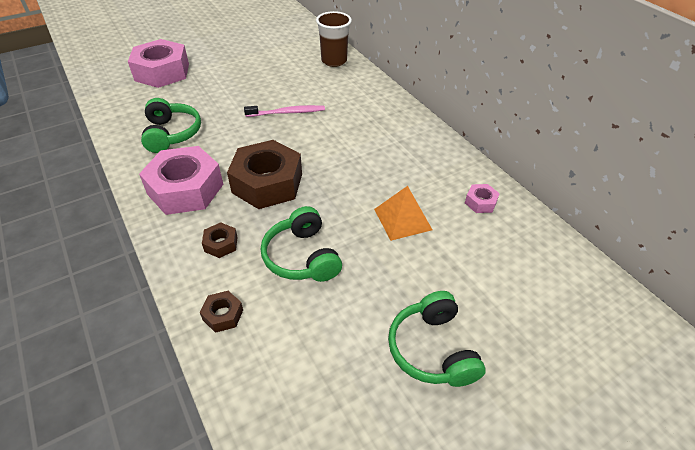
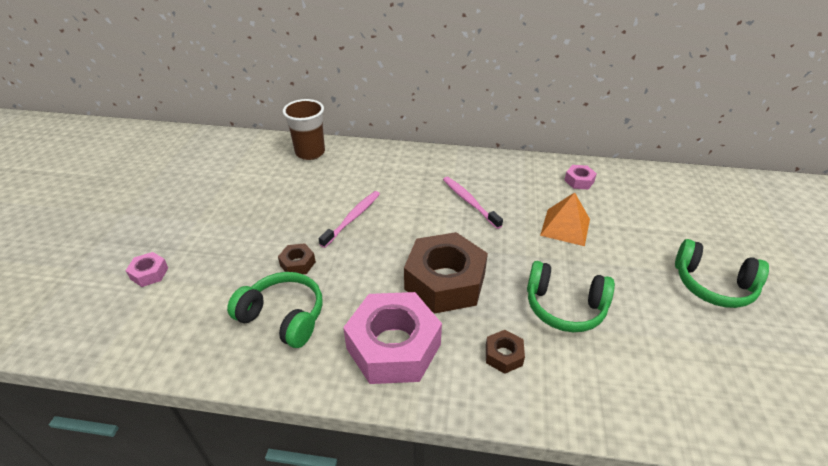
camera: 50 degrees left, 5 degrees down
(162, 72) = (149, 273): pink nut -> pink nut, size x0.43
(223, 315) = (602, 397): brown nut -> brown nut (297, 263)
(370, 154) = (469, 202): none -> pink toothbrush

